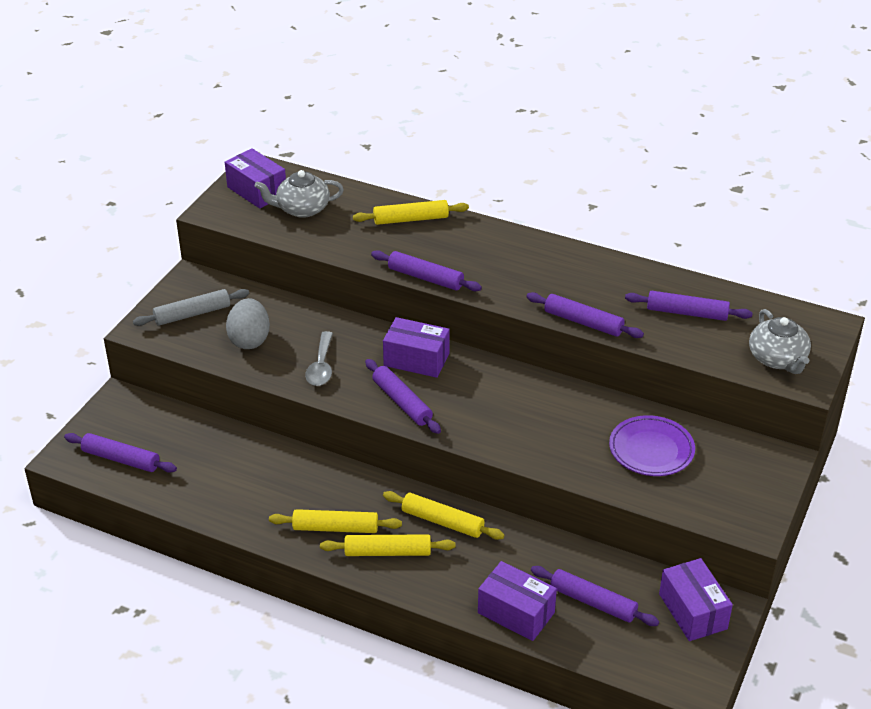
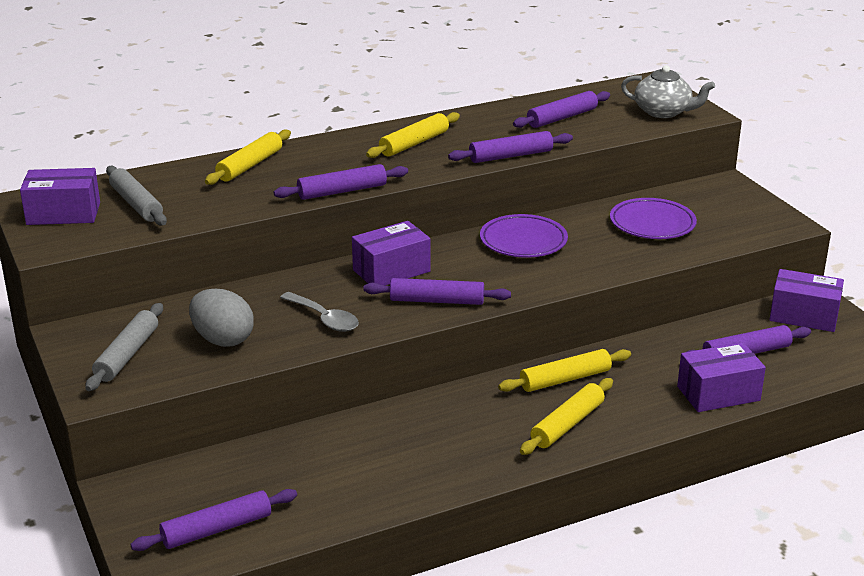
camera: 50 degrees left, 10 degrees down
(302, 209) = (136, 204): grey teapot -> grey rolling pin
(335, 528) = (500, 439): yellow rolling pin -> yellow rolling pin (414, 143)
(536, 398) = (523, 241): none -> purple plate

